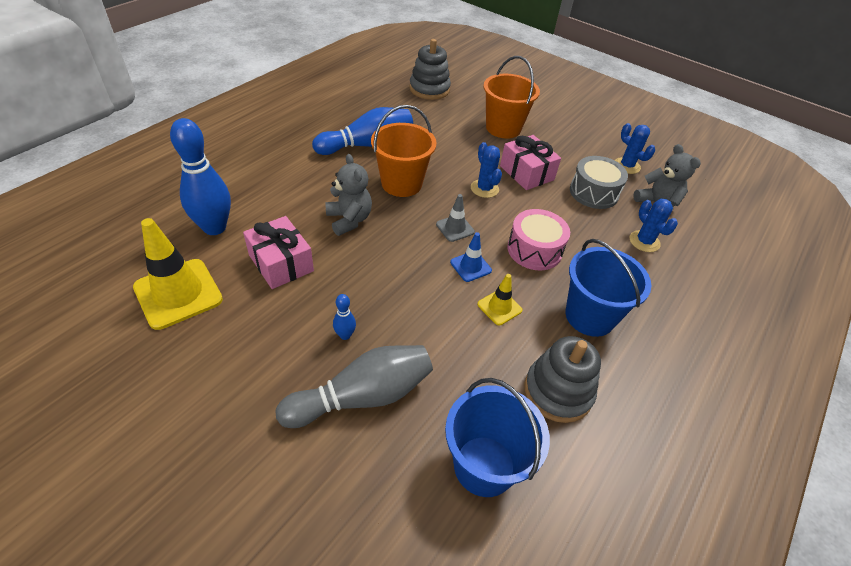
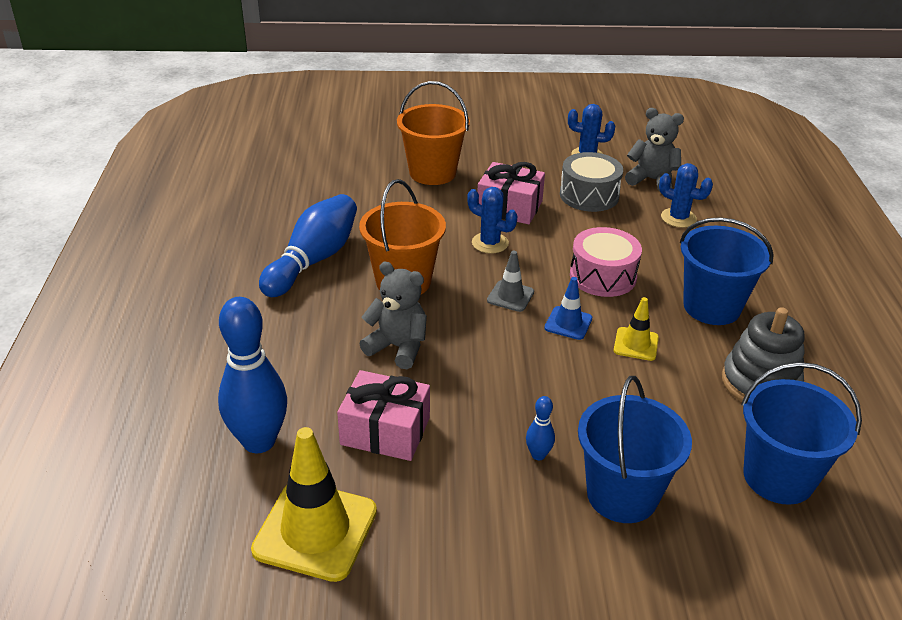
camera: 35 degrees left, 10 degrees down
(362, 397) = (622, 495): grey bowling pin -> blue bucket
(429, 89) = (302, 166): grey stacking toy -> none

